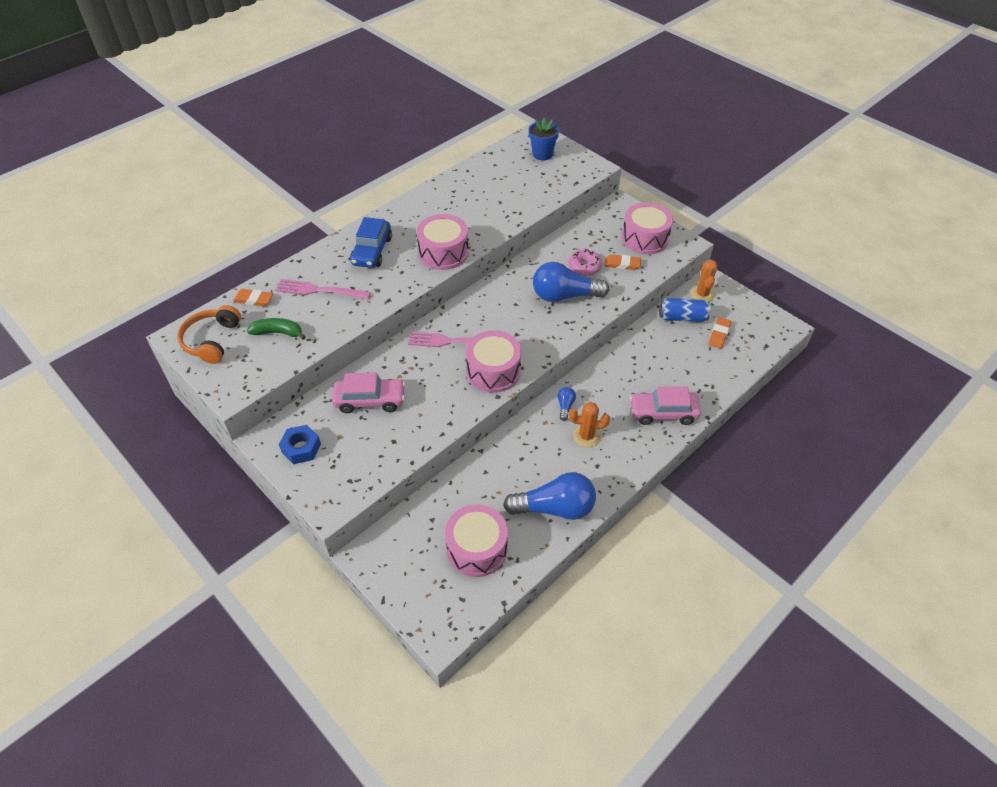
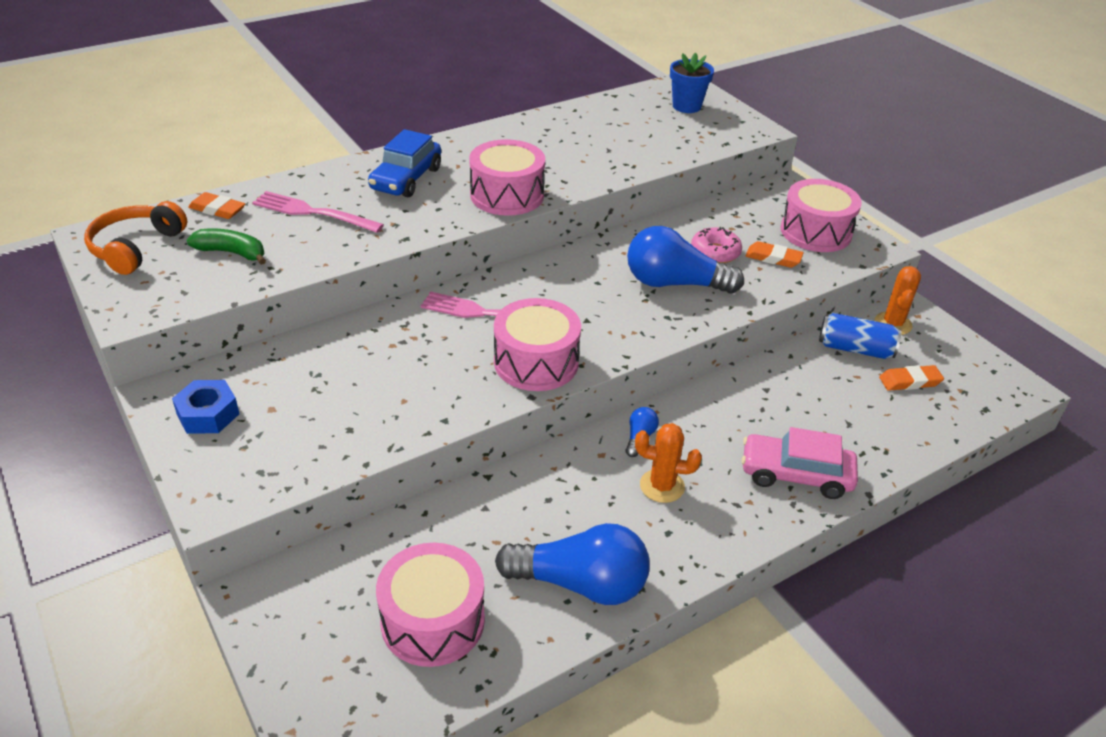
camera: 10 degrees right, 10 degrees down
(370, 400) = (336, 369): pink car -> none
(719, 335) = (910, 381): orange eraser -> orange eraser turned 45 degrees clockwise

